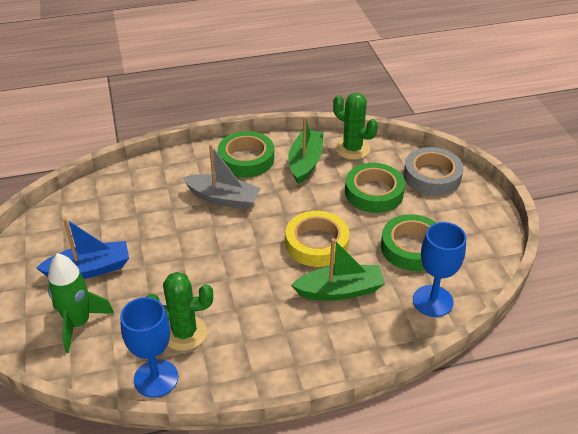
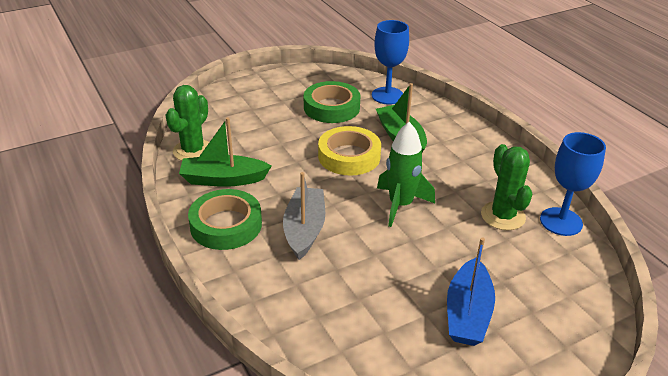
camera: 105 degrees left, 5 degrees down
(78, 323) = (543, 295): green rocket -> green rocket (400, 205)
(89, 269) = (467, 313): blue boat -> blue boat turned 135 degrees counterclockwise
(374, 192) = (263, 132): green tape -> none
(432, 176) = (229, 103): grey tape -> none

